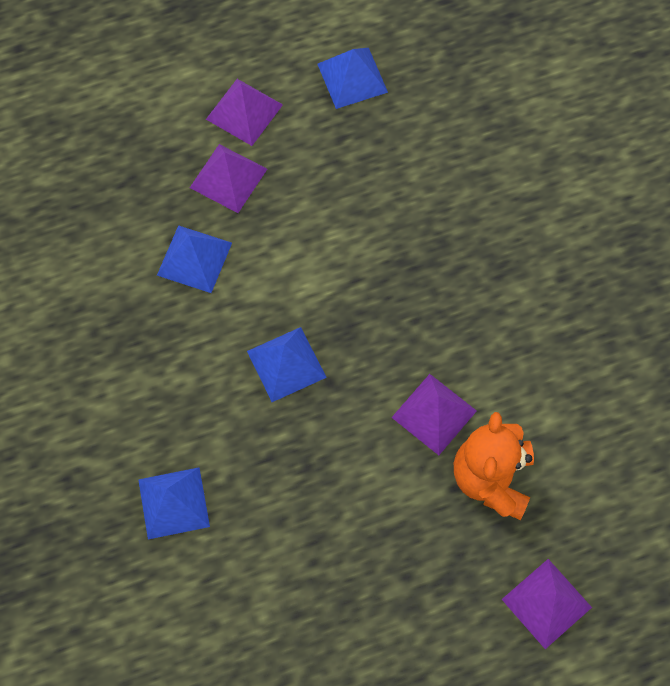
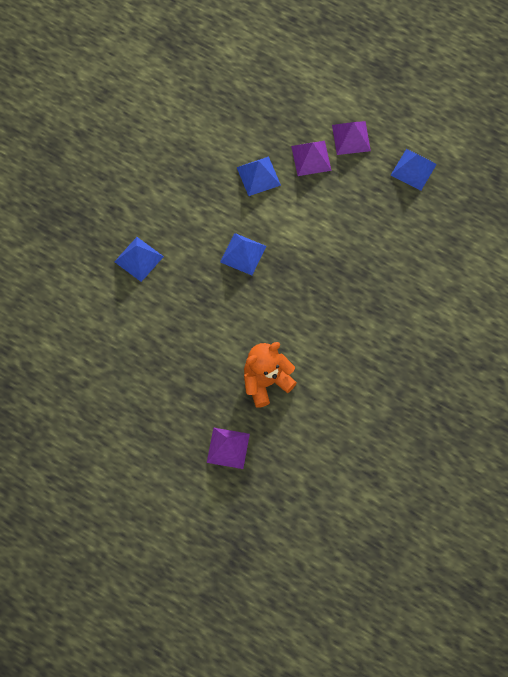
camera: 50 degrees right, 0 degrees up
(434, 414) = (275, 334): purple pyramid -> none

